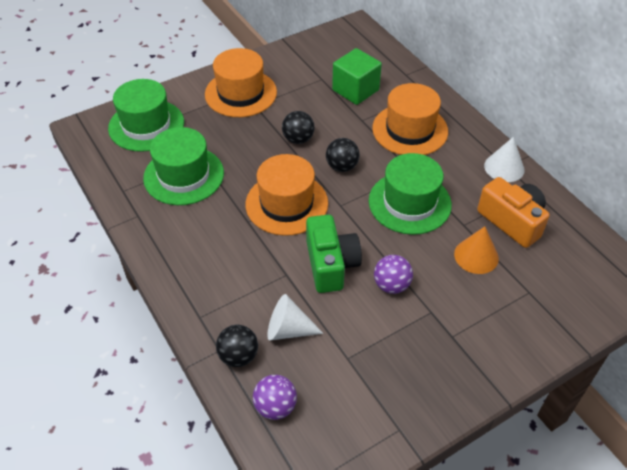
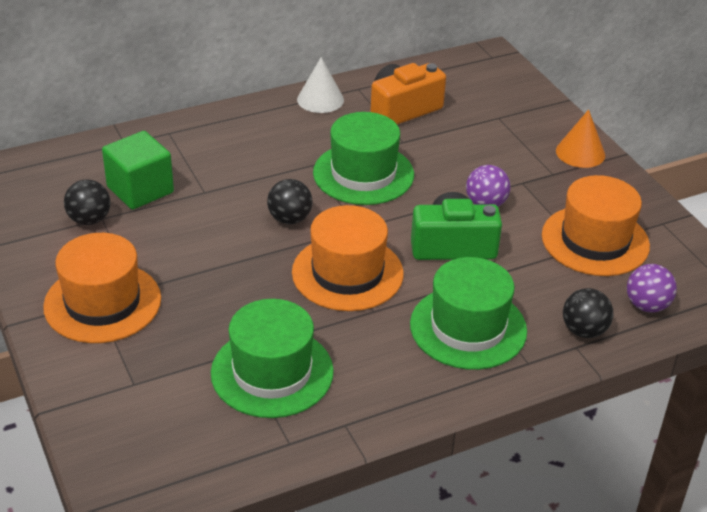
camera: 85 degrees left, 10 degrees down
(146, 125) = (143, 415): green hat -> green hat (468, 327)
(288, 329) = (546, 288): white cone -> none
(298, 139) = (226, 252): black ball -> black ball (89, 220)
(410, 130) = (236, 155): orange hat -> orange hat (595, 240)
(476, 256) = (449, 141): orange cone -> orange cone (580, 153)

